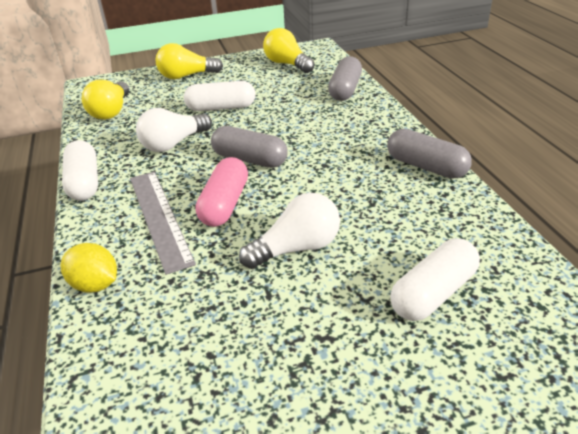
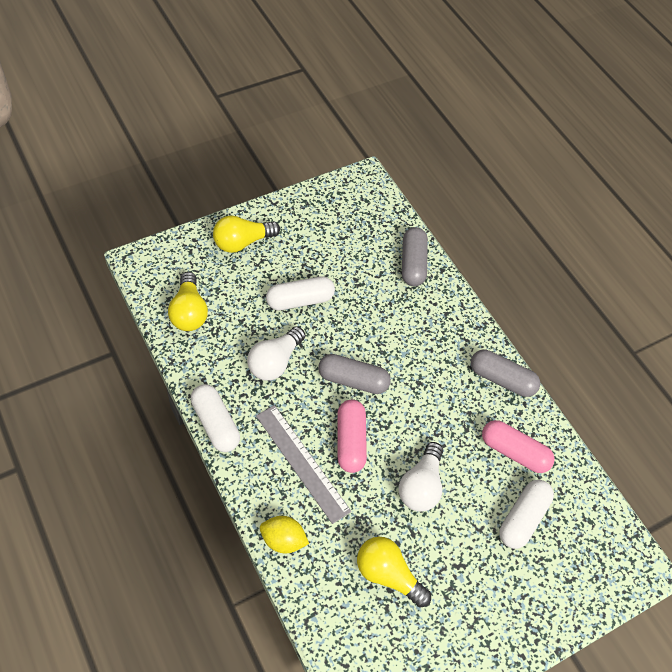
camera: 20 degrees left, 20 degrees up
(287, 64) = (343, 216): yellow light bulb -> yellow light bulb (388, 575)
(297, 248) = (421, 485): white light bulb -> white light bulb turned 150 degrees clockwise
(431, 226) = (514, 452): none -> pink capsule

